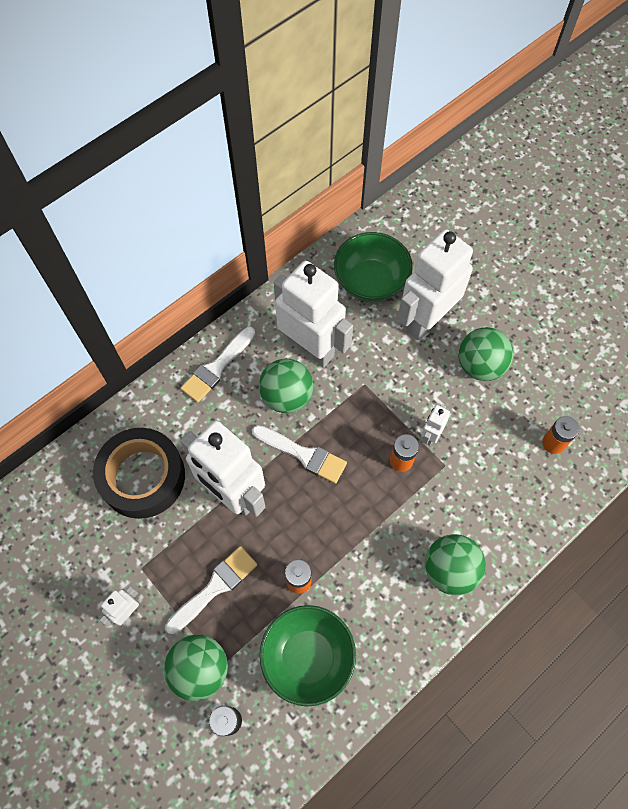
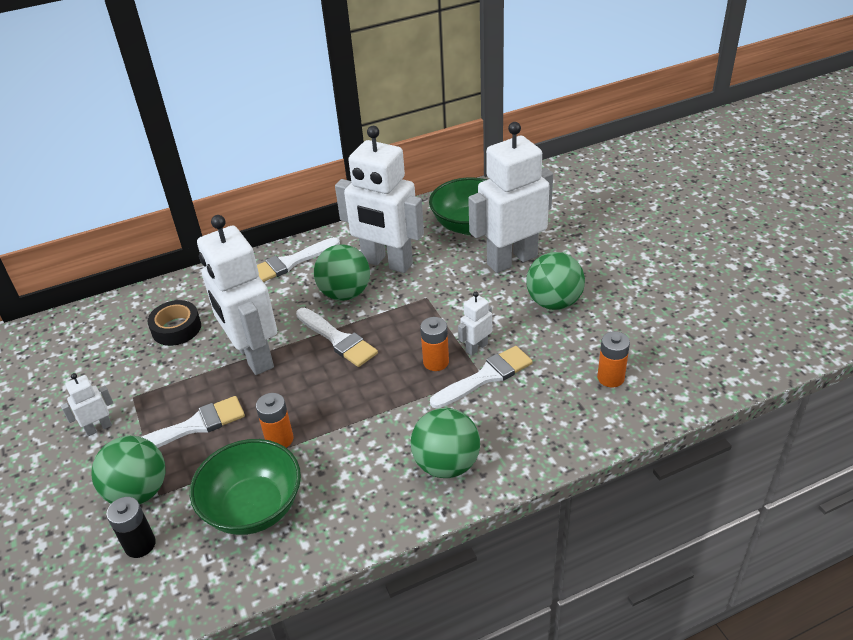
camera: 20 degrees right, 25 degrees down
(142, 477) = (176, 328): black tape -> black tape, size x0.56
(311, 348) = (387, 263): white robot -> white robot turned 150 degrees clockwise
(450, 467) = (485, 377): none -> white brush

